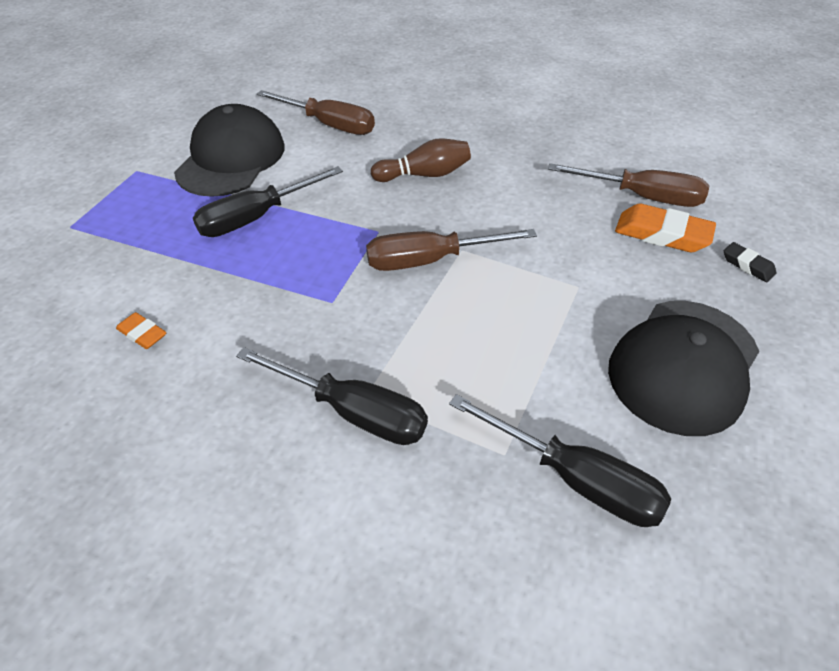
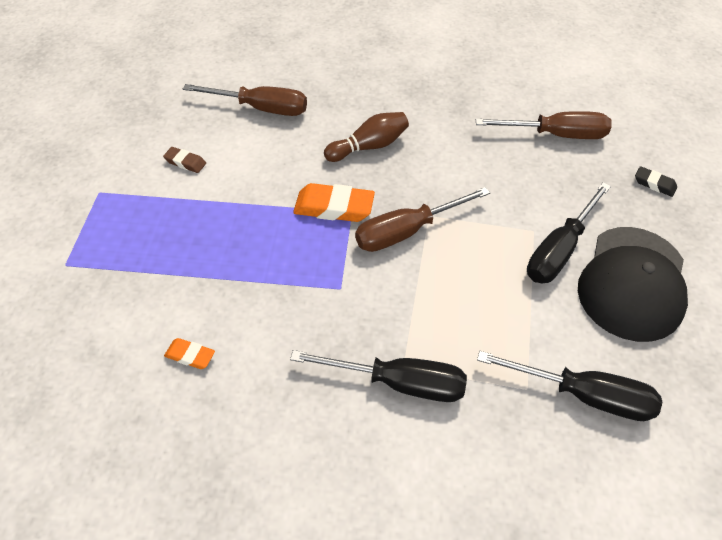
camera: 15 degrees left, 5 degrees up
(231, 159) = (185, 162): black cap -> brown eraser
(257, 218) = (238, 220): black screwdriver -> black screwdriver (559, 250)
(661, 234) = (582, 168): orange eraser -> orange eraser (334, 207)

